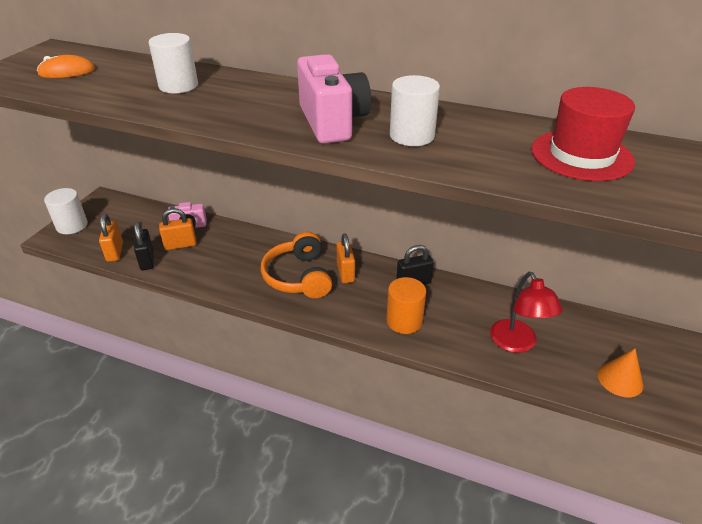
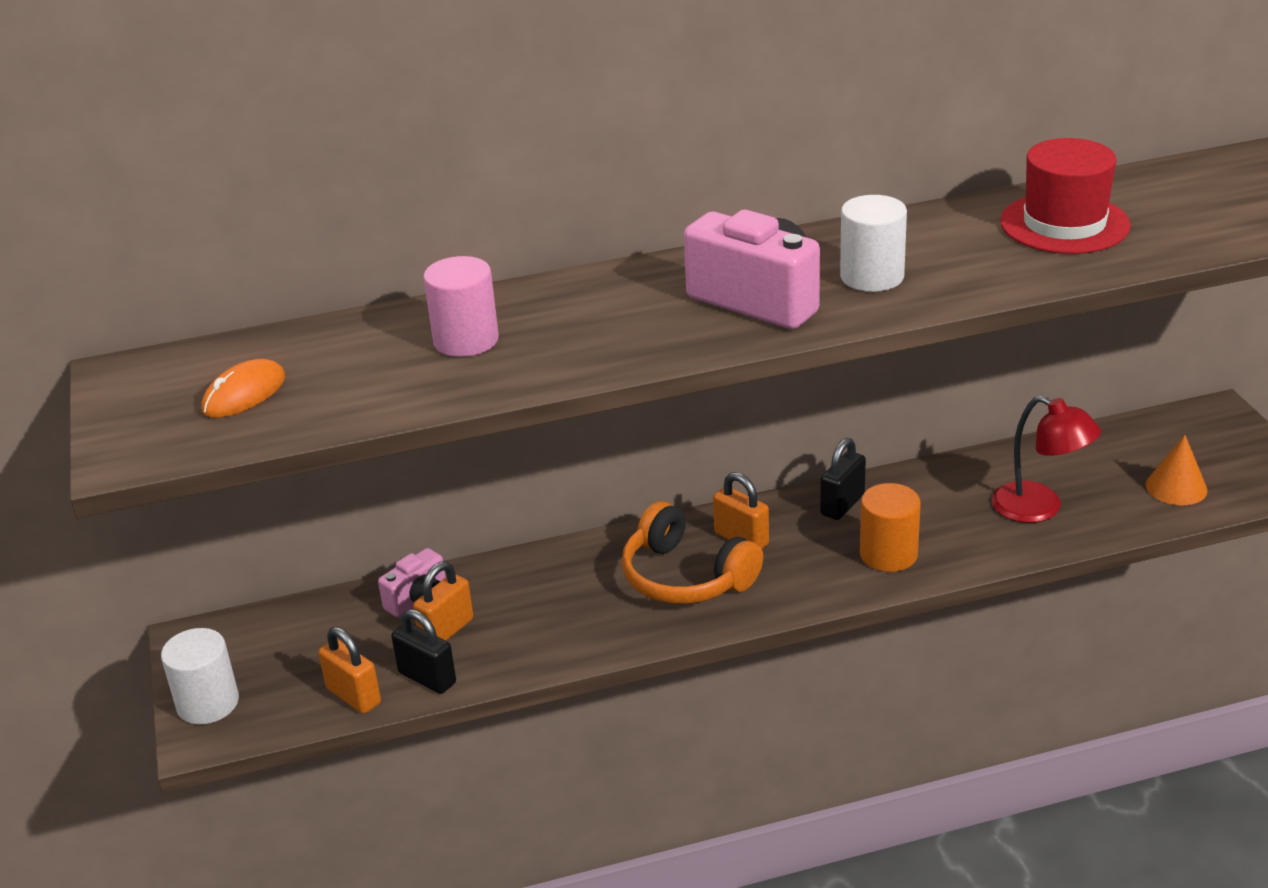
camera: 35 degrees left, 5 degrees down
(178, 86) = (466, 340): white cylinder -> pink cylinder

